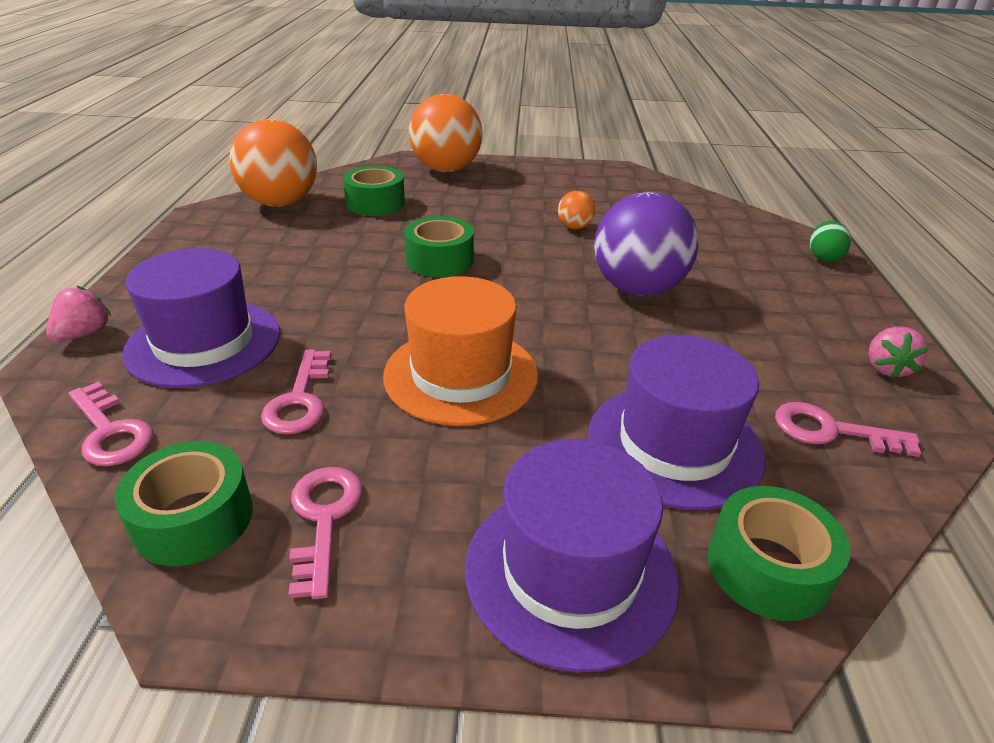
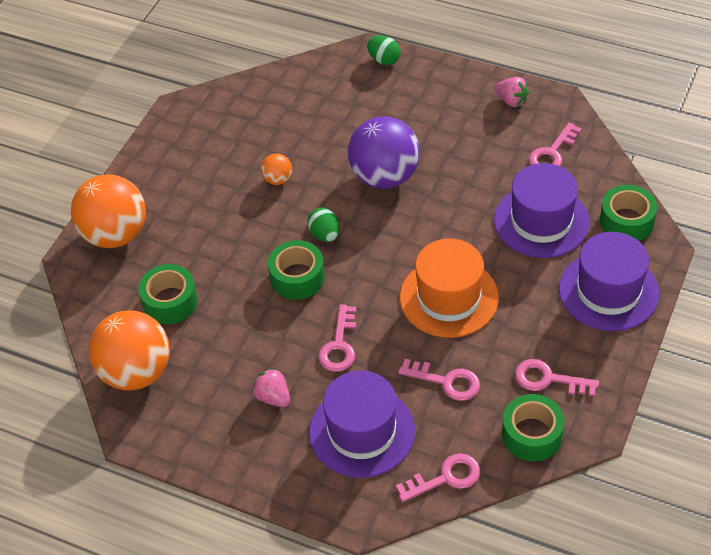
camera: 65 degrees left, 15 degrees up
(84, 334) = (323, 504): pink strawberry -> pink strawberry (273, 397)
(345, 303) = (339, 345): none -> pink key
(514, 266) = (325, 234): none -> green egg

